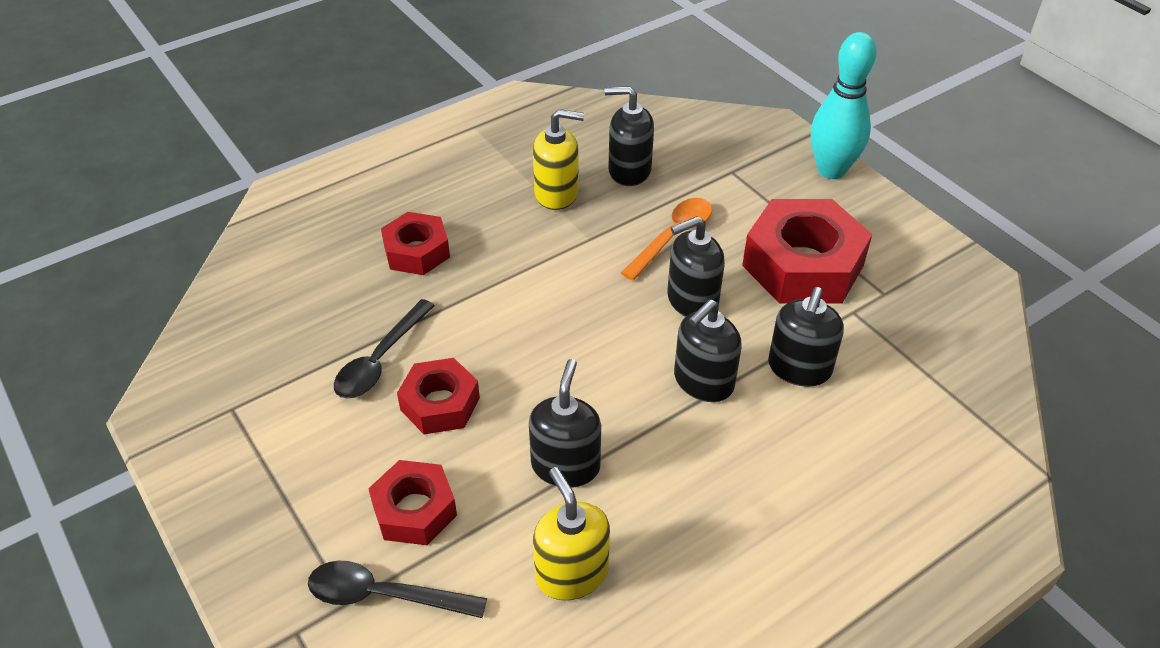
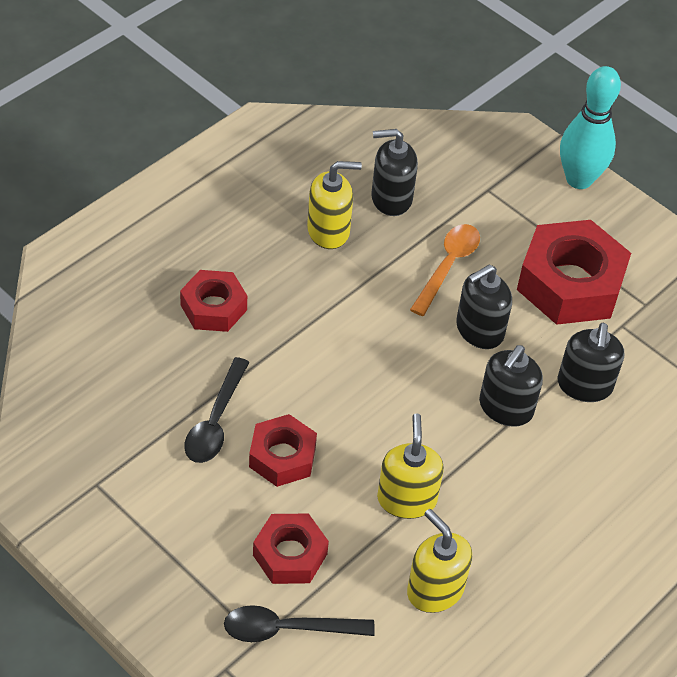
camera: 15 degrees left, 5 degrees up
(565, 465) = (406, 499): black soap dispenser -> yellow soap dispenser

